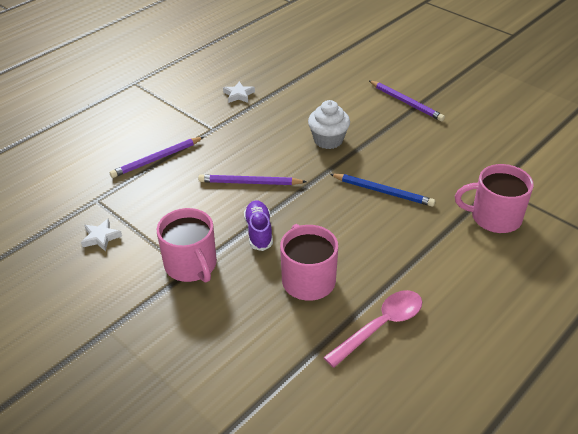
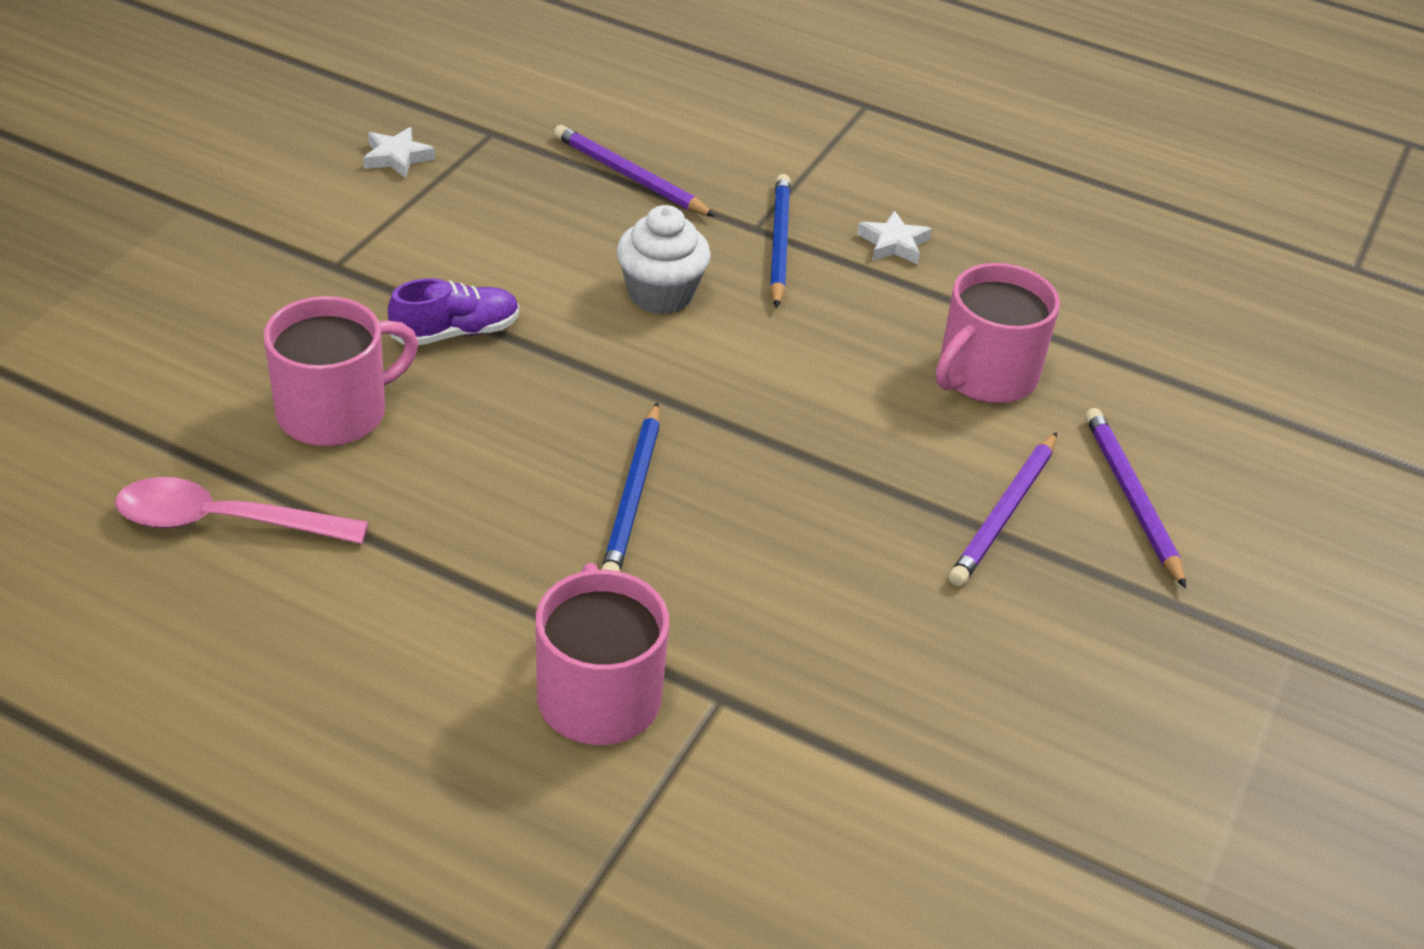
camera: 70 degrees right, 0 degrees up
(191, 265) = (348, 266): pink mug -> pink mug (985, 375)
(227, 124) = (779, 244): none -> blue pencil
(250, 183) = (599, 301): purple pencil -> purple pencil (1132, 498)
(328, 140) = (787, 394): white cupcake -> white cupcake (660, 294)
(380, 326) = (224, 522): pink spoon -> pink spoon turned 150 degrees clockwise

